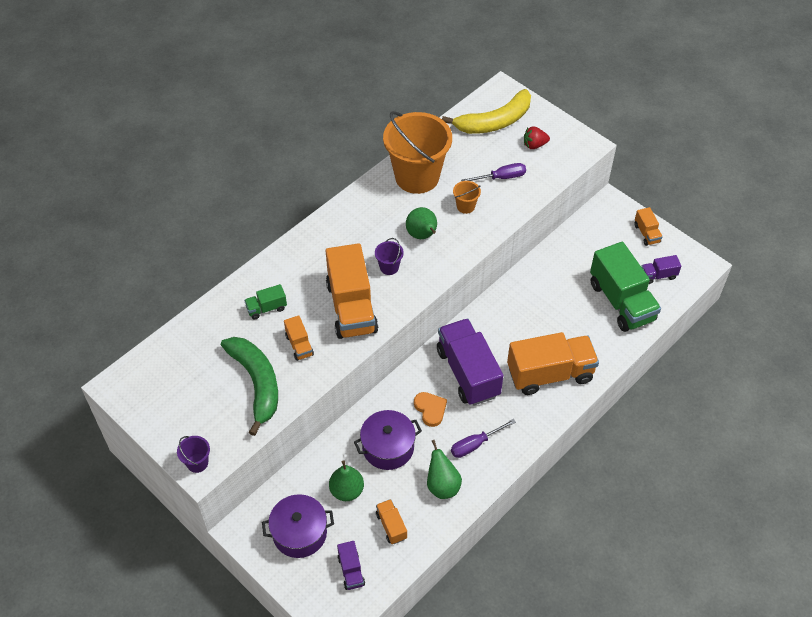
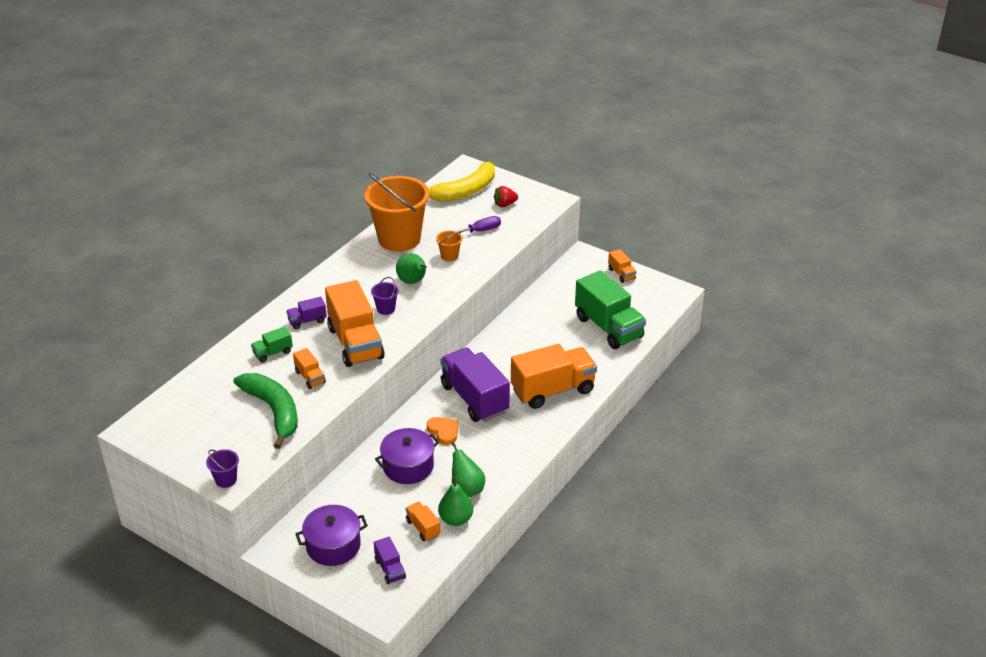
camera: 10 degrees left, 15 degrees down
(347, 490) = (374, 505): green pear -> green pear (456, 519)
(475, 444) = (492, 453): purple screwdriver -> none
(658, 275) = (638, 304): purple truck -> purple truck (307, 321)

